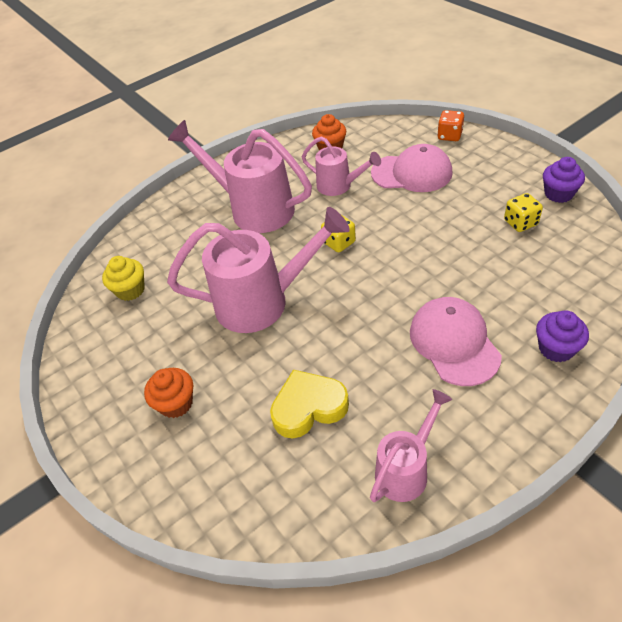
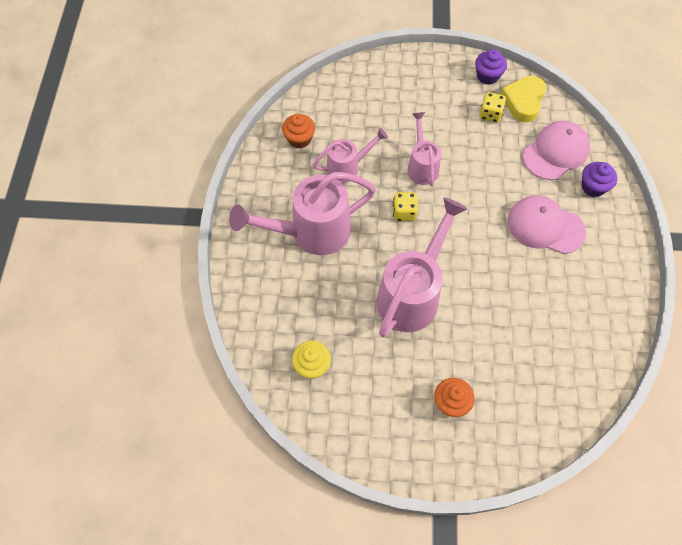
camera: 55 degrees left, 15 degrees up
(308, 407) = (522, 333): yellow heart -> yellow heart (523, 101)
(406, 469) = (604, 318): pink watering can -> pink watering can (422, 166)
(412, 173) = (383, 121): pink cap -> pink cap (556, 152)
(449, 136) = (371, 71): orange dice -> none

